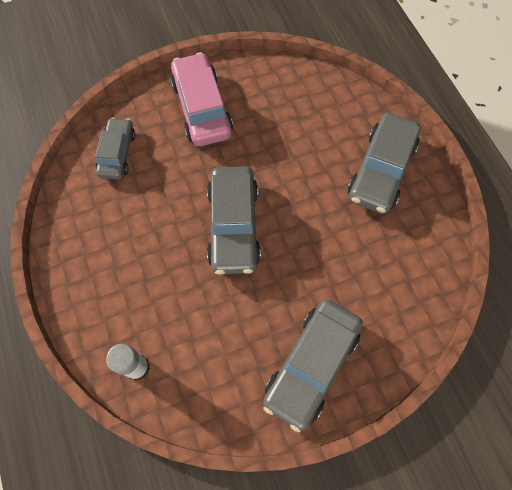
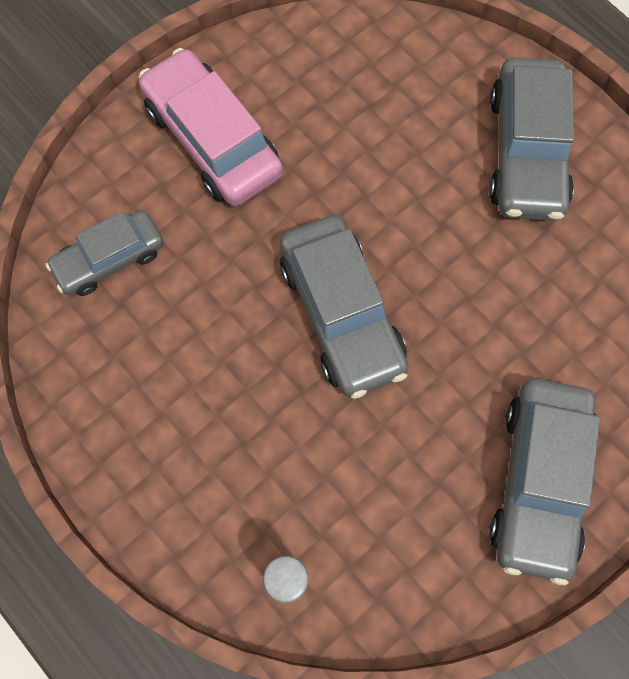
camera: 20 degrees left, 5 degrees up
(117, 154) = (109, 259): grey car -> grey car turned 105 degrees counterclockwise

